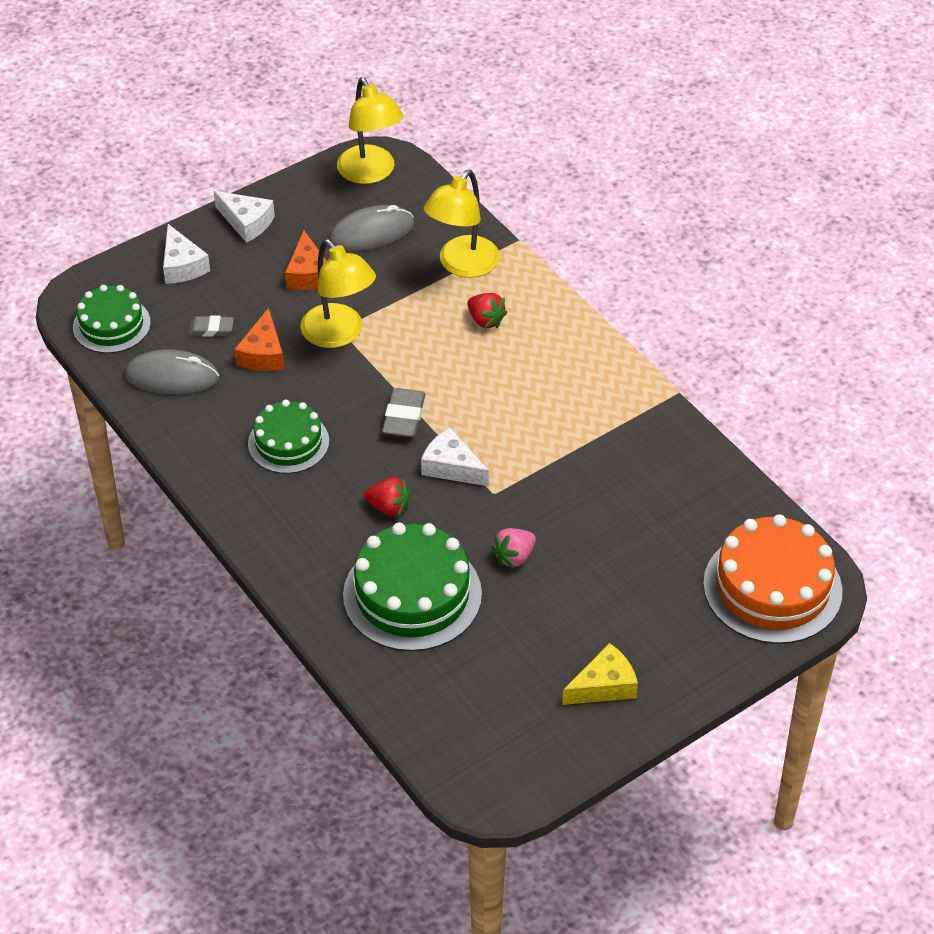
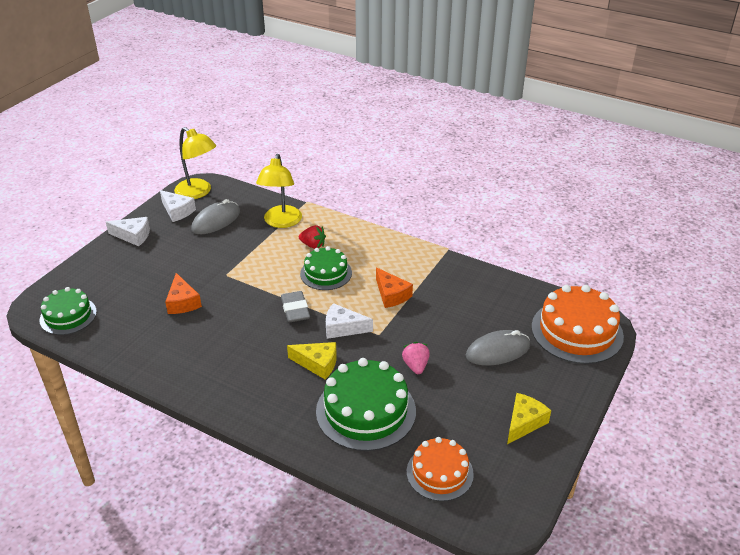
camera: 25 degrees left, 10 degrees down
(172, 377) = (126, 333): grey mouse -> grey mouse (498, 351)
(182, 265) = (102, 269): white cheese -> white cheese (177, 211)
(211, 329) = (140, 298): grey eraser -> none
(288, 442) = (228, 347): green cake -> green cake (326, 273)
(308, 274) = (188, 251): orange cheese -> orange cheese (391, 295)
(339, 334) = (227, 278): yellow lamp -> none
(389, 507) = (317, 364): red strawberry -> yellow cheese
(454, 707) = (439, 473): none -> orange cake
(514, 557) = (415, 366): pink strawberry -> pink strawberry turned 150 degrees clockwise

